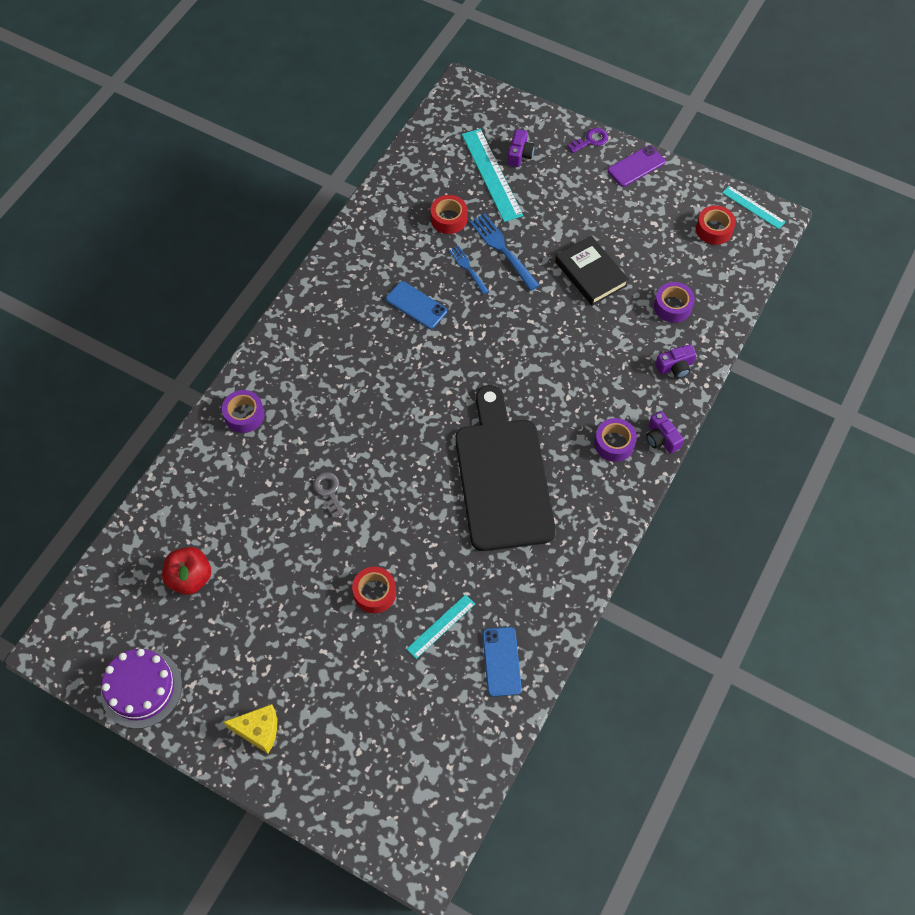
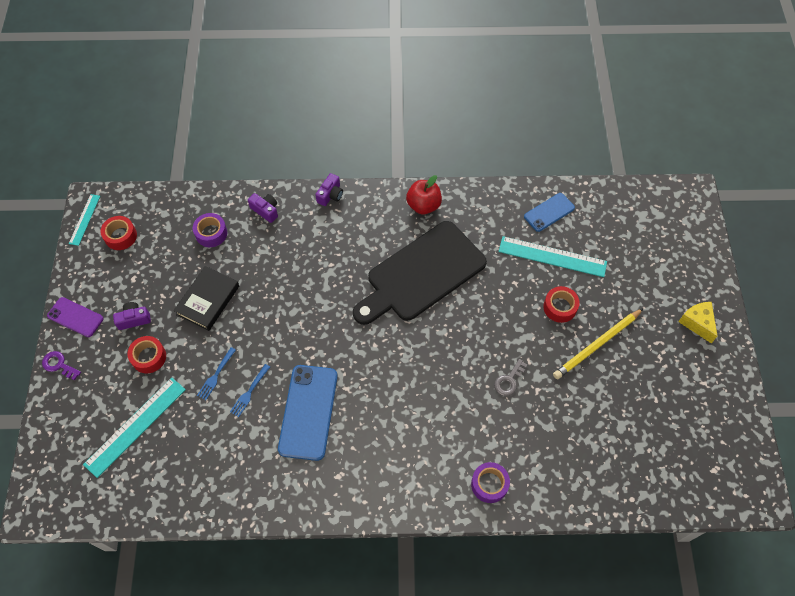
camera: 120 degrees left, 0 degrees up
(141, 688) = (733, 414): purple cake -> none
(190, 578) = (639, 435): red apple -> red apple (423, 205)
(307, 602) = (597, 345): none -> yellow pencil
(416, 305) = (308, 412): blue phone -> blue phone, size x1.70
(441, 626) = (552, 256): turquoise ruler -> turquoise ruler, size x1.74
(448, 219) = (204, 435): red tape -> red tape (149, 357)
(503, 250) = (216, 375): blue fork -> blue fork, size x0.61
(520, 154) = (101, 415): purple camera -> purple camera (134, 319)
(614, 443) = (352, 220): purple tape -> none

